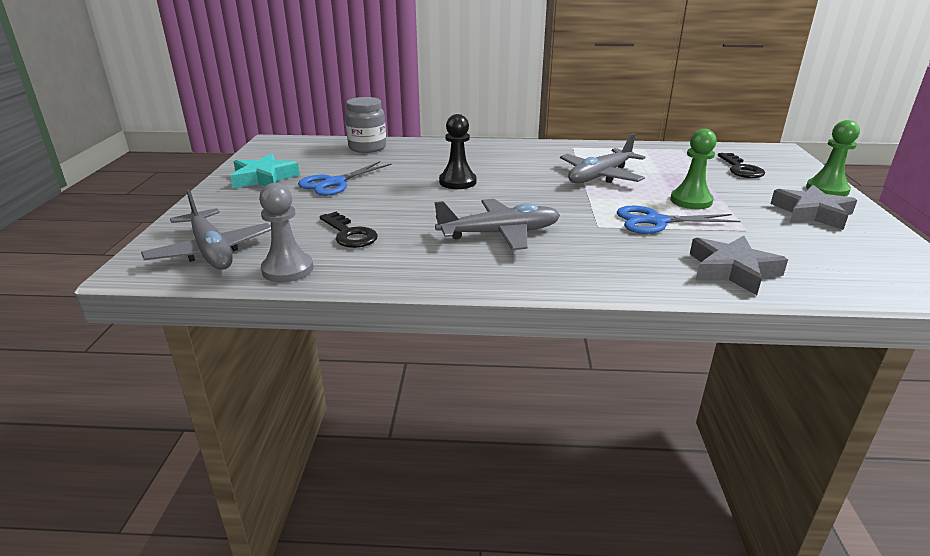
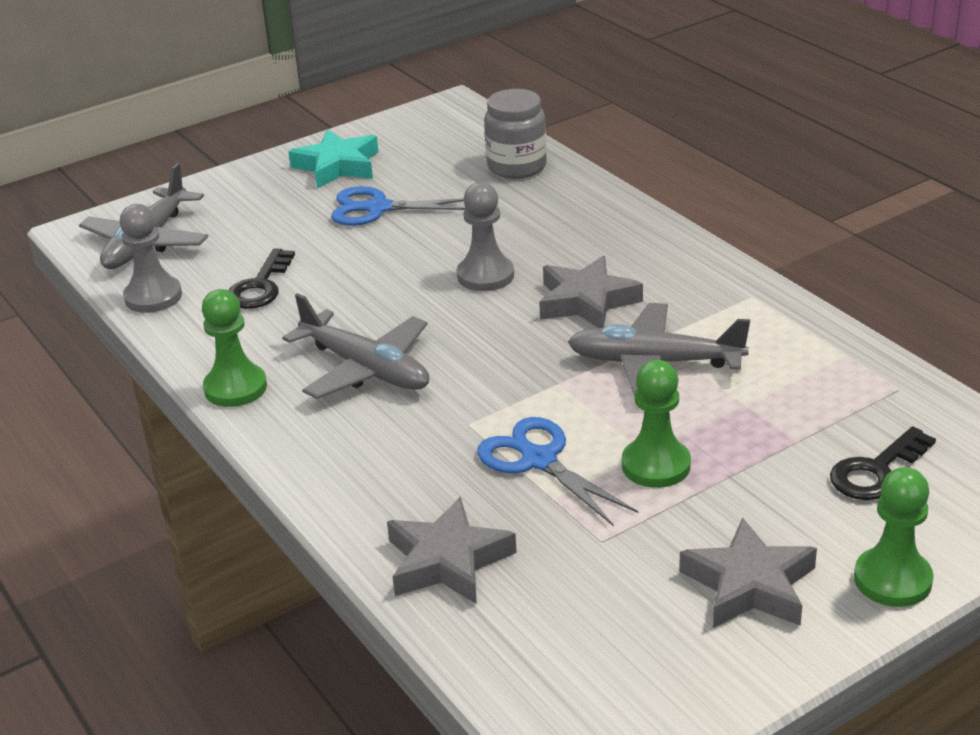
camera: 55 degrees right, 5 degrees up
(456, 276) = (235, 388): none -> green pawn
(457, 182) = (485, 275): black pawn -> grey pawn
(522, 172) = (586, 301): none -> grey star

